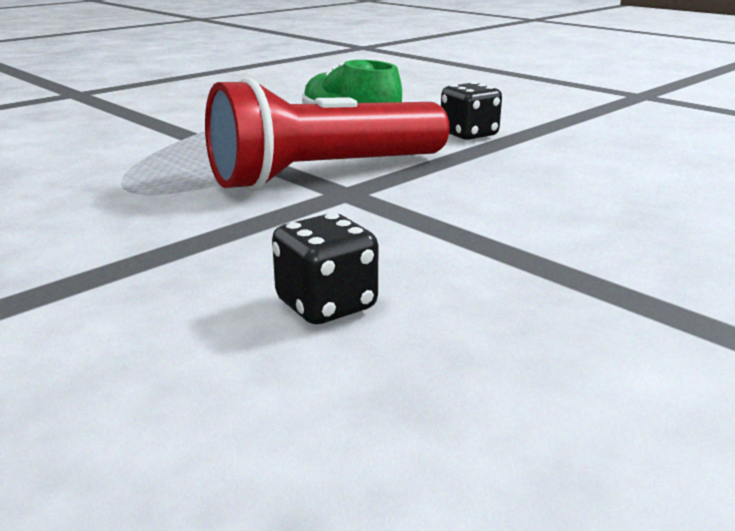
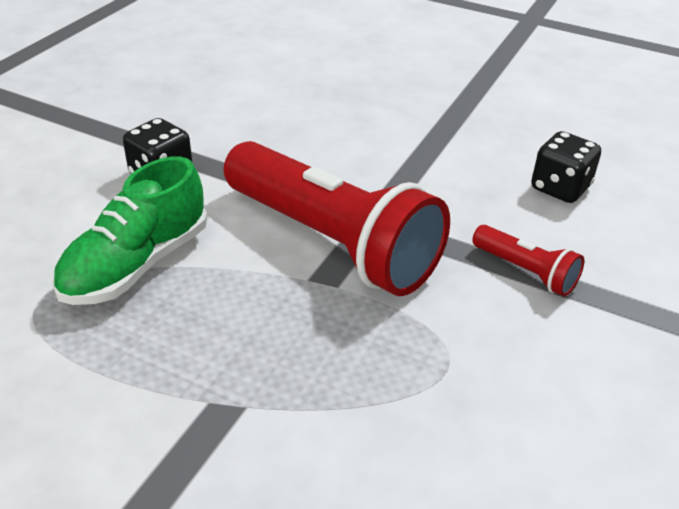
camera: 110 degrees left, 15 degrees up
(193, 242) = (526, 271): none -> red flashlight

